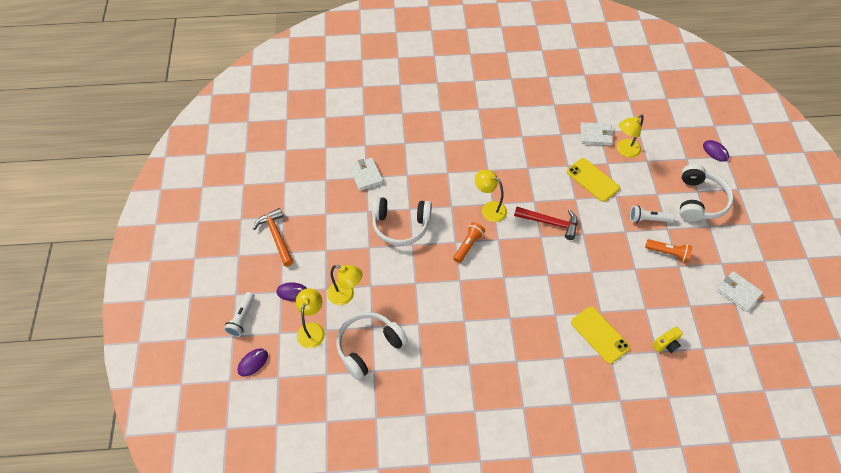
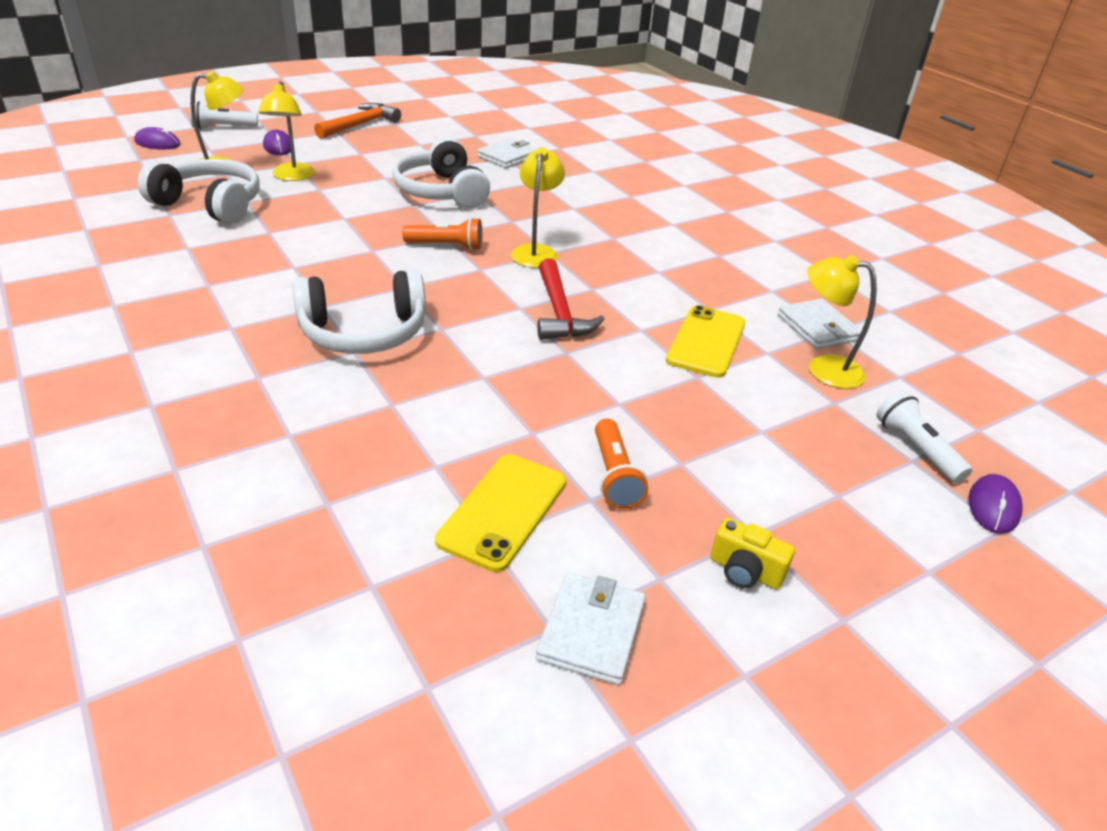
camera: 60 degrees right, 20 degrees down
(599, 335) = (333, 413): yellow phone -> yellow phone (503, 511)
(648, 219) = (680, 430): white flashlight -> white flashlight (916, 448)
(666, 344) = (354, 516): yellow camera -> yellow camera (745, 571)
(699, 200) = (814, 503): white headphones -> white headphones (364, 332)

